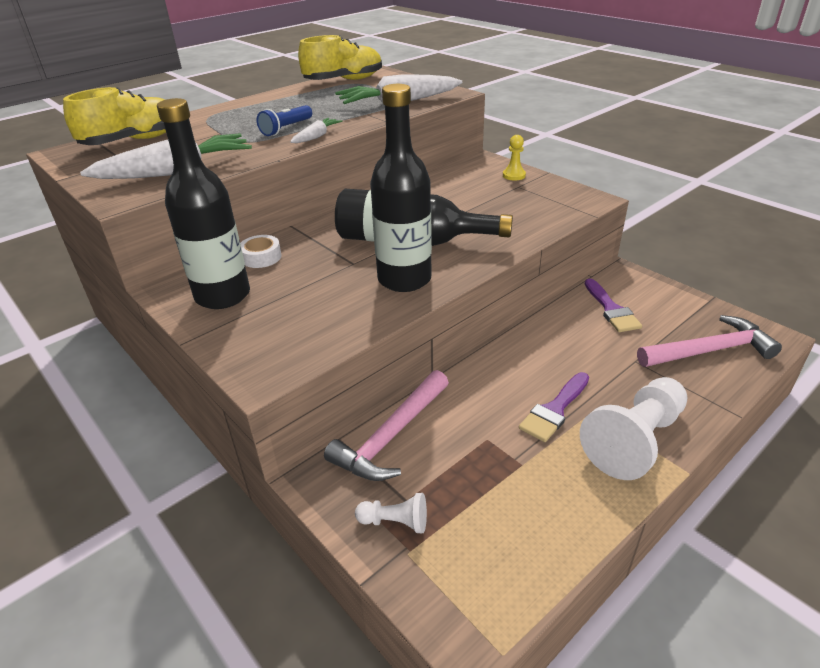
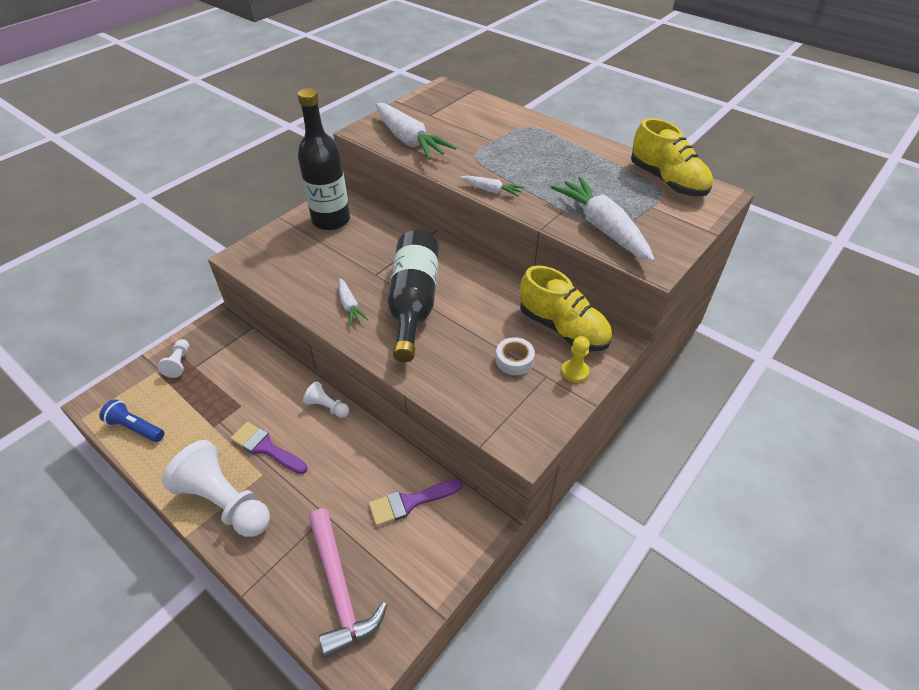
camera: 80 degrees right, 10 degrees up
(134, 141) = (468, 108): yellow shoe -> yellow shoe (563, 329)
(261, 257) = (383, 226): white tape -> white tape (514, 360)
(286, 129) = (509, 171): blue flashlight -> blue flashlight (136, 428)
(391, 436) = (251, 353): pink hammer -> none
(404, 279) = (350, 306): black bottle -> white carrot
(494, 362) = (327, 407): none -> white pawn

